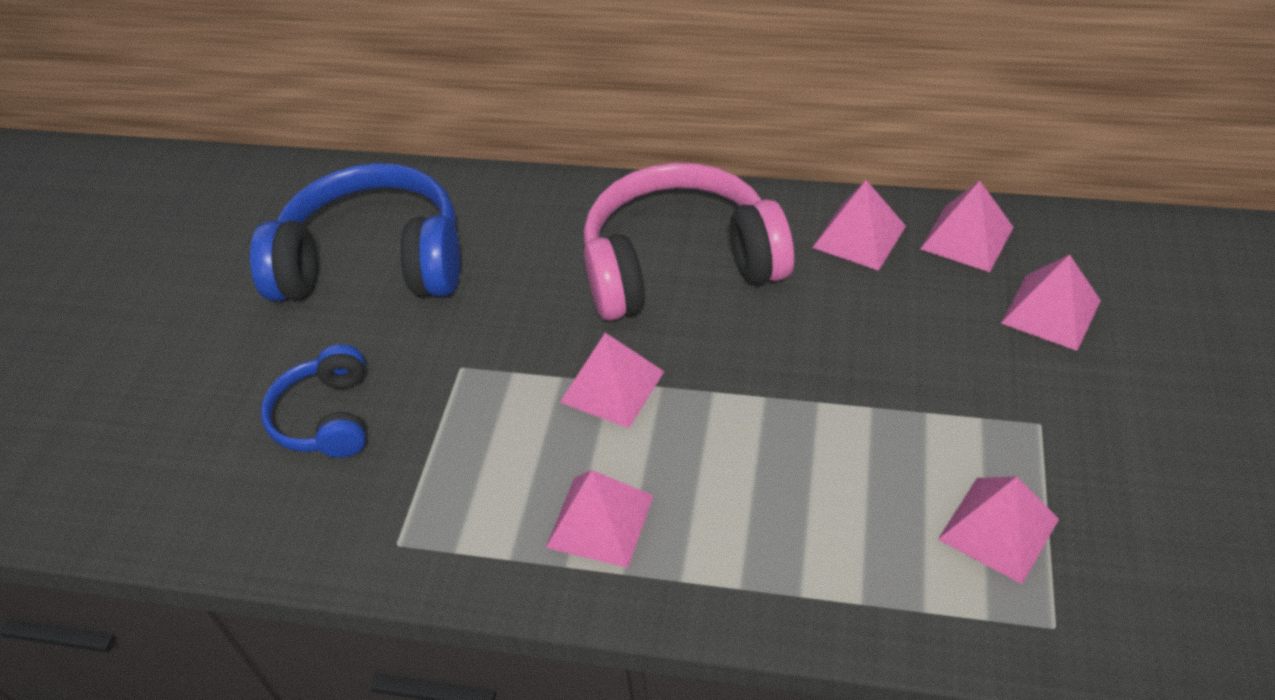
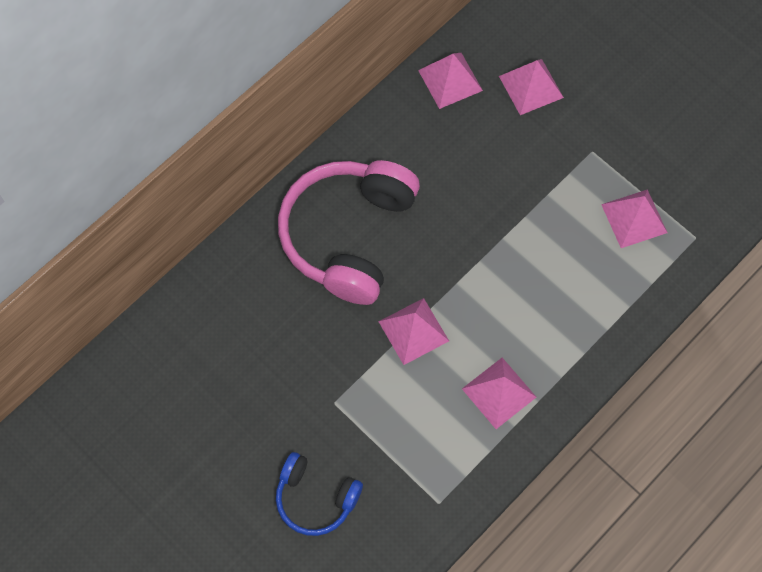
camera: 60 degrees left, 20 degrees up
(373, 262) = (198, 406): blue headphones -> none
(859, 237) = (405, 130): pink pyramid -> none

